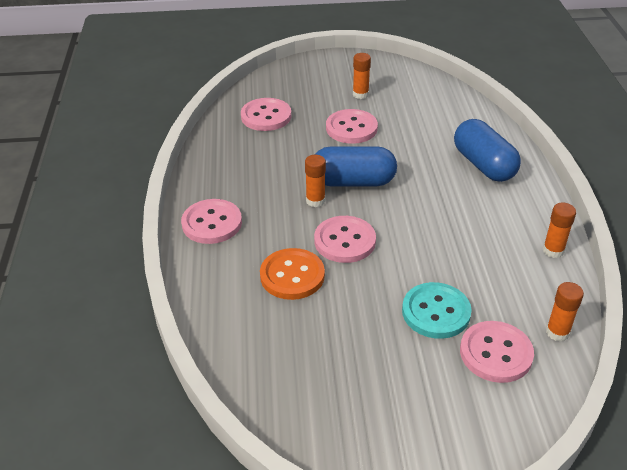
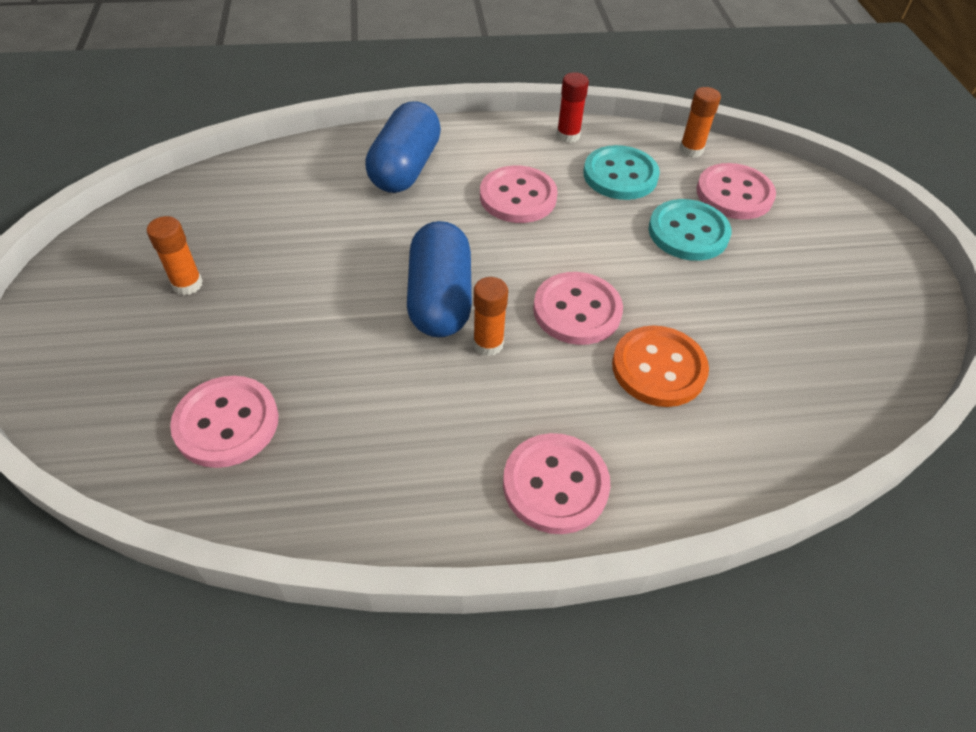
camera: 95 degrees left, 10 degrees up
(351, 128) = (292, 298): pink button -> pink button (518, 197)
(483, 165) = (405, 168): blue capsule -> blue capsule turned 45 degrees counterclockwise
(504, 278) = (620, 175): none -> turquoise button
(553, 251) = (568, 136): orange glue stick -> red glue stick

